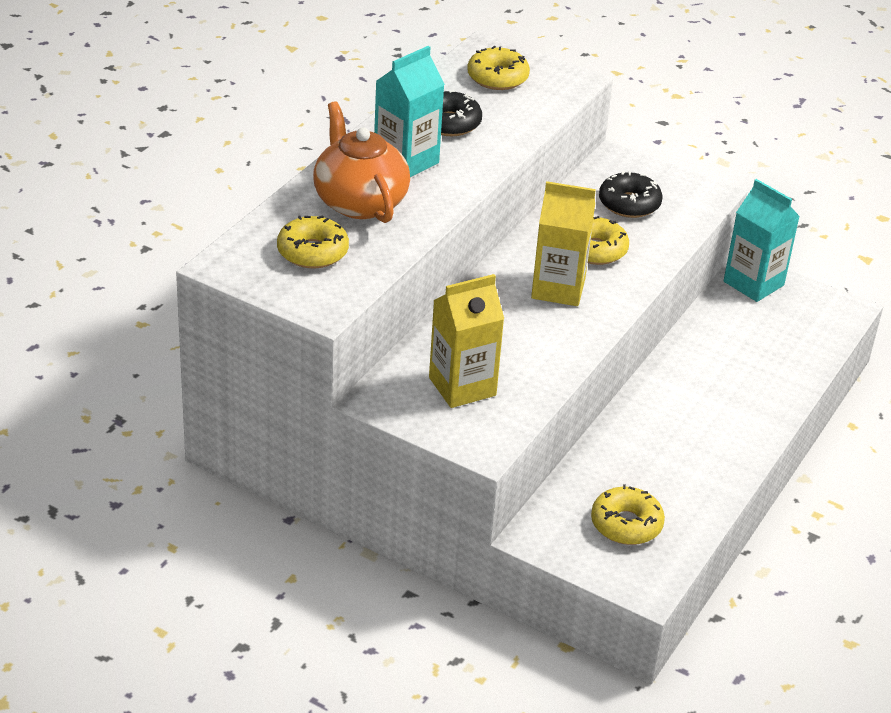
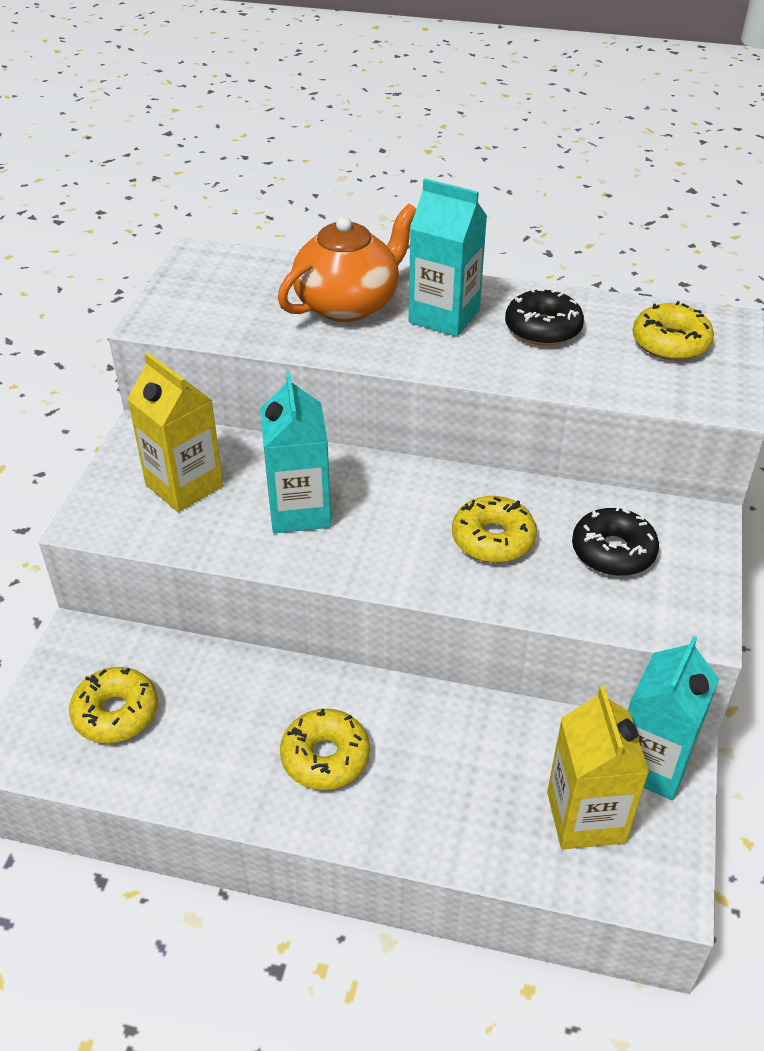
camera: 75 degrees right, 5 degrees up
(312, 252) = (245, 296): yellow donut -> yellow donut (325, 757)
(523, 332) = (299, 511): none -> turquoise carton
(558, 288) = (396, 523): yellow carton -> yellow carton (586, 817)

